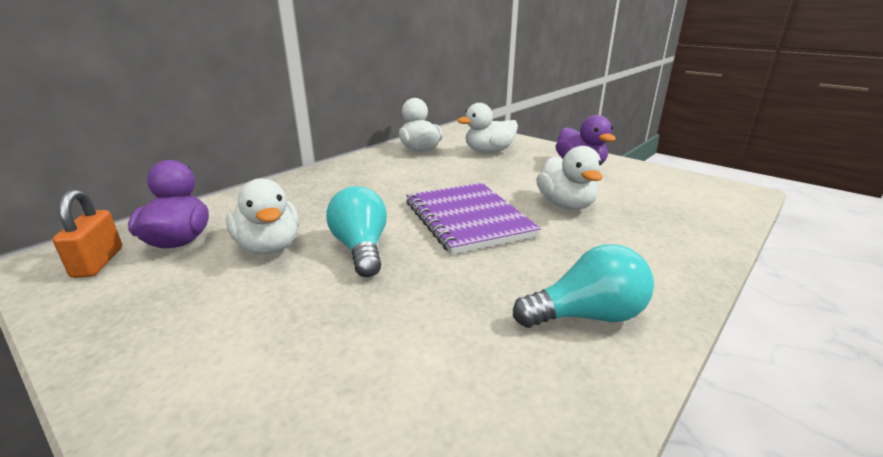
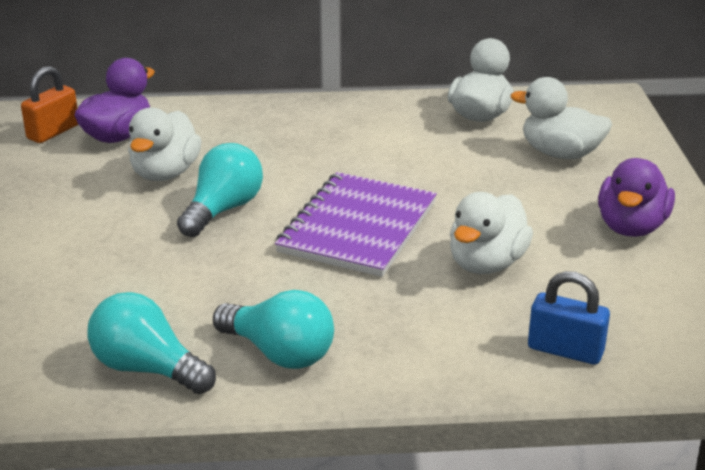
camera: 45 degrees right, 5 degrees up
(534, 401) = (147, 368): none -> turquoise light bulb
(685, 224) = (565, 350): none -> blue padlock

